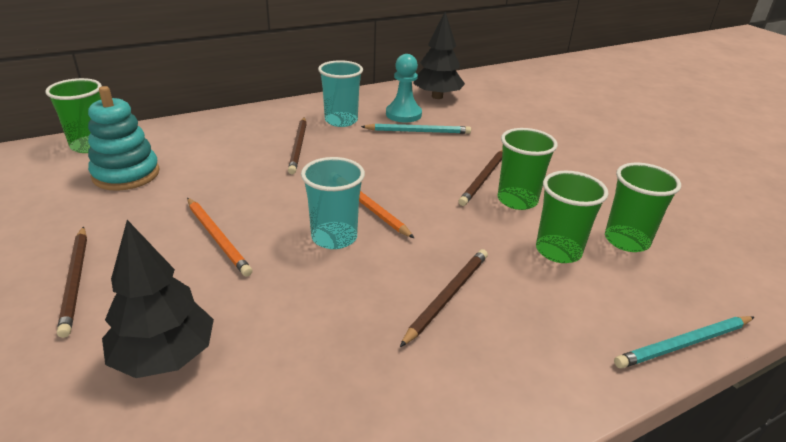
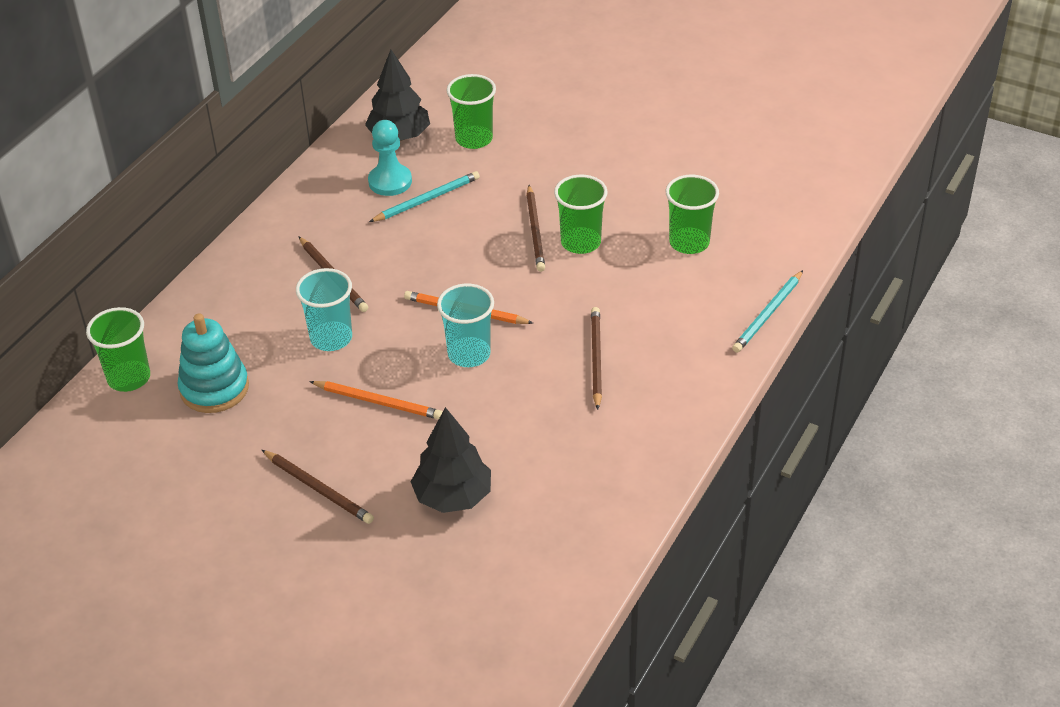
camera: 30 degrees left, 10 degrees up
(341, 121) = (337, 222): turquoise cup -> turquoise cup (331, 338)
(558, 251) = (645, 279): green cup -> green cup (474, 139)

